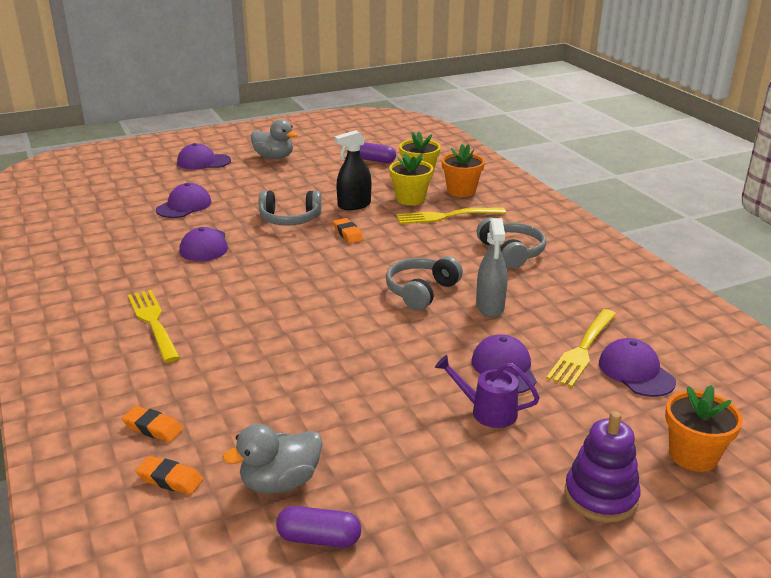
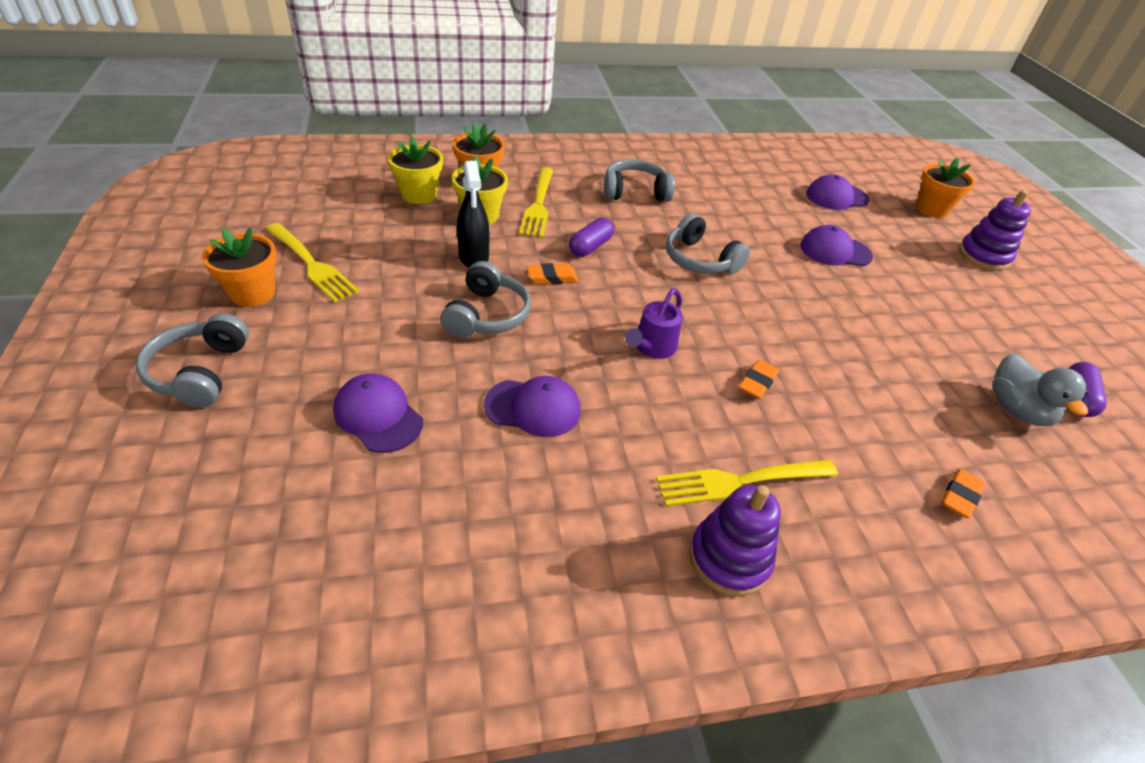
camera: 80 degrees left, 15 degrees up
(87, 321) = (729, 558): none -> purple stacking toy
(170, 479) = (1036, 488): orange eraser -> orange eraser (757, 383)
(203, 162) = (200, 372): purple cap -> grey headphones
(274, 157) = (252, 293): grey duck -> orange flower pot
(375, 160) = (344, 212): purple capsule -> purple capsule (590, 247)
(486, 411) = (896, 275): purple watering can -> purple watering can (651, 348)
(490, 307) = (734, 230): grey spray bottle -> none
(583, 349) = (805, 208): yellow fork -> yellow fork (311, 264)

